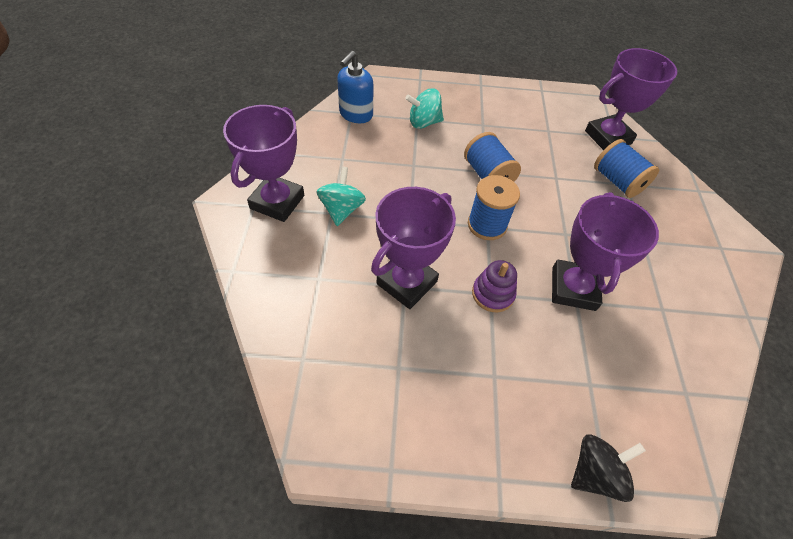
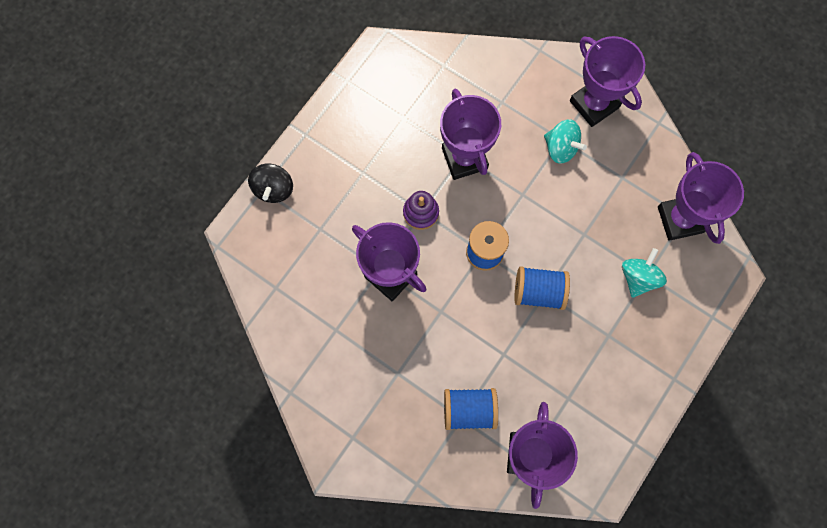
camera: 125 degrees right, 20 degrees up
(355, 114) = (680, 219): blue soap dispenser -> purple trophy

